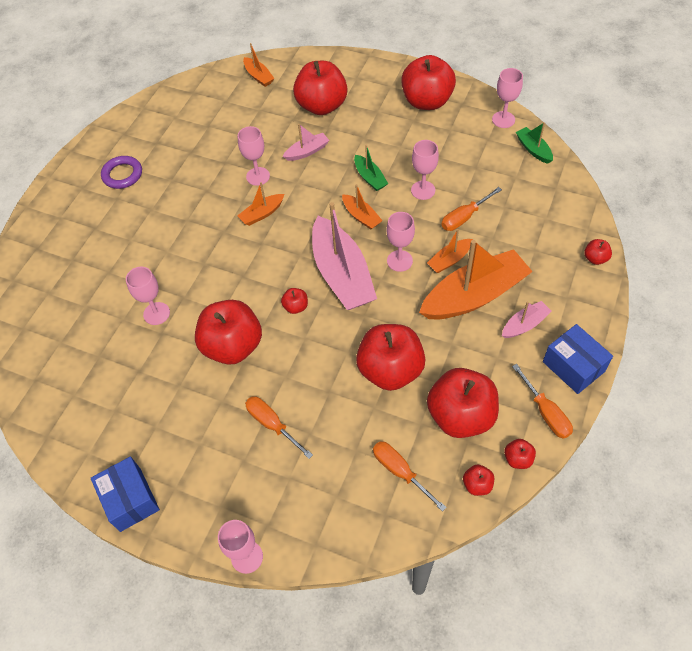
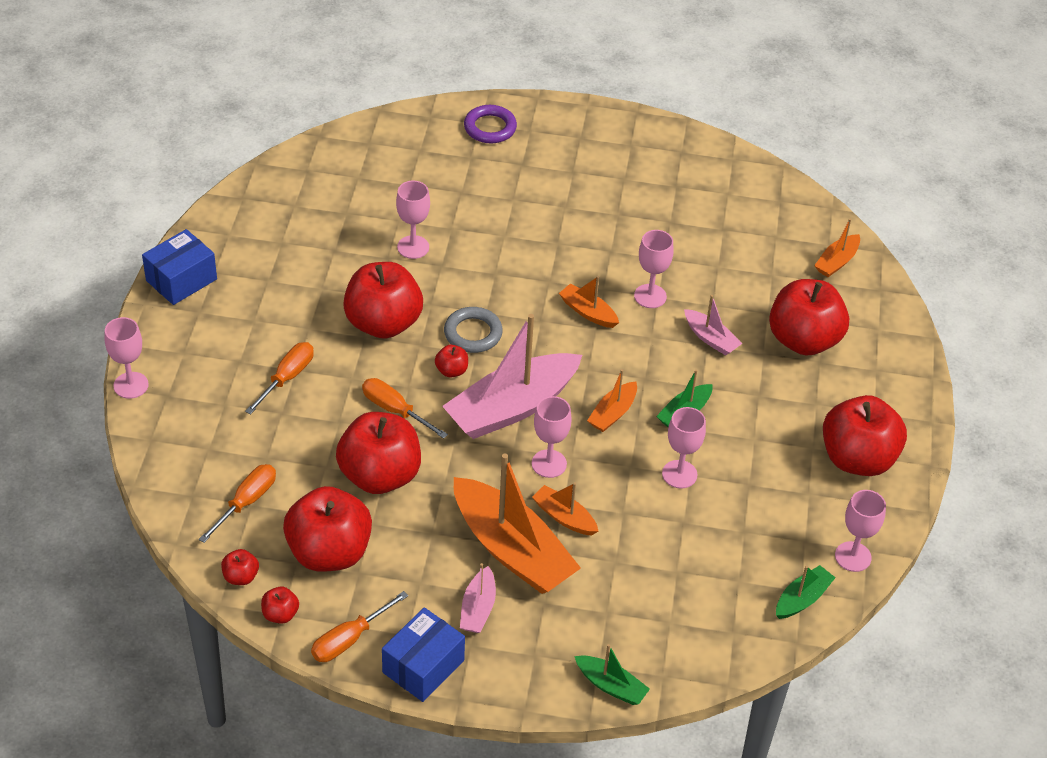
camera: 70 degrees right, 10 degrees down
(122, 175) = (612, 168): purple ring -> purple ring (490, 128)
(261, 287) = (473, 333): none -> grey ring
(464, 217) = (643, 526): orange screwdriver -> orange screwdriver (394, 410)
(524, 324) = (478, 608): pink boat -> pink boat turned 60 degrees clockwise
(595, 258) = (611, 686): red apple -> green boat

